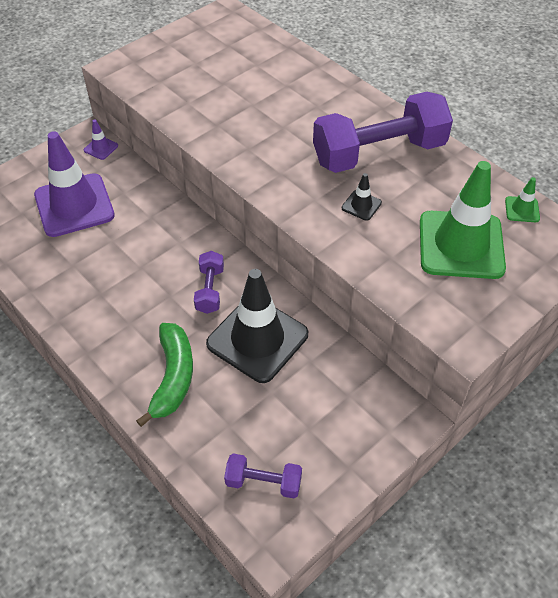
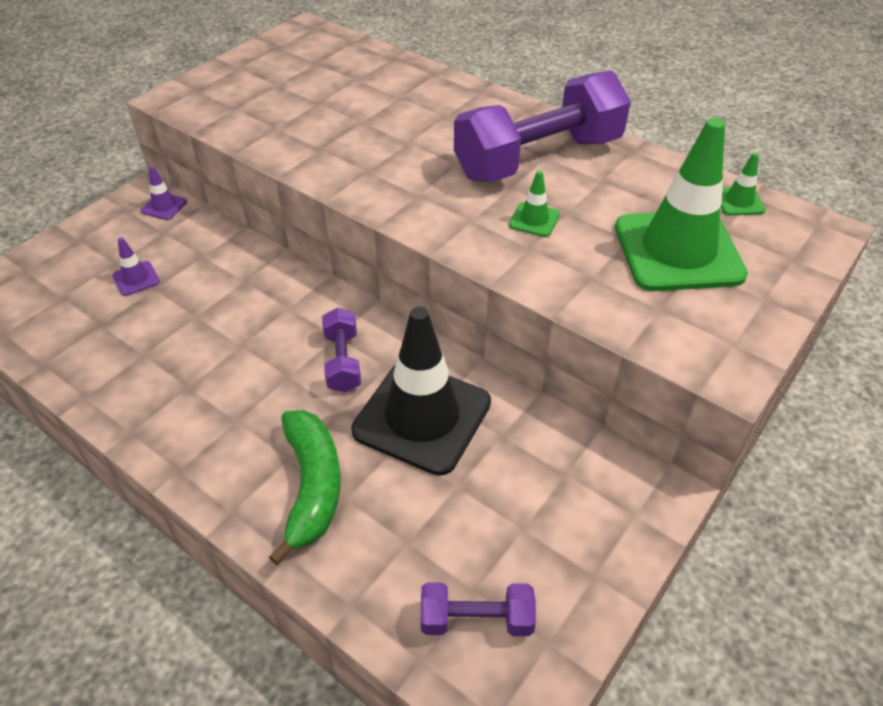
camera: 10 degrees left, 5 degrees down
(74, 205) = (136, 279): purple traffic cone -> purple traffic cone, size x0.41
(361, 205) = (534, 220): black traffic cone -> green traffic cone

